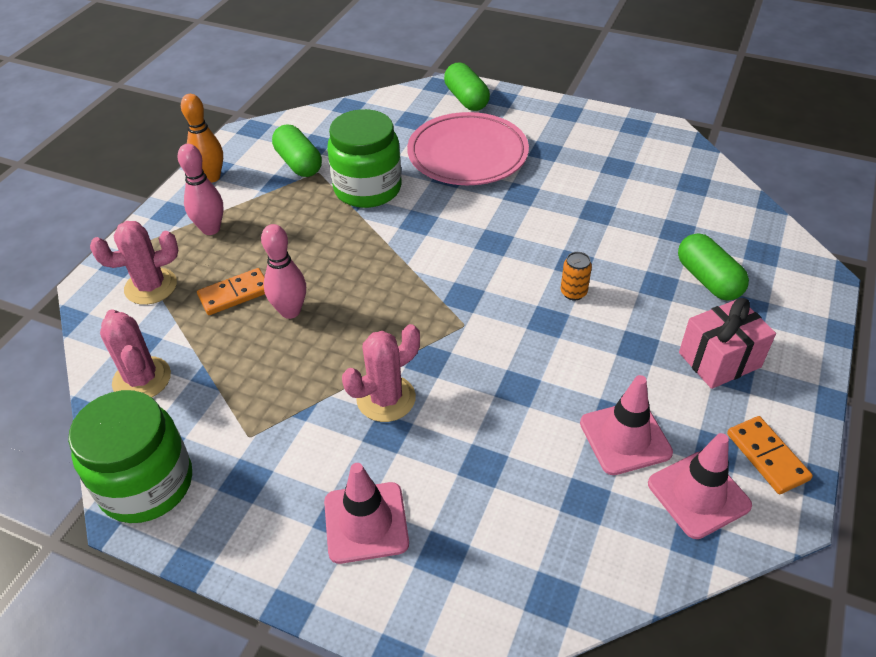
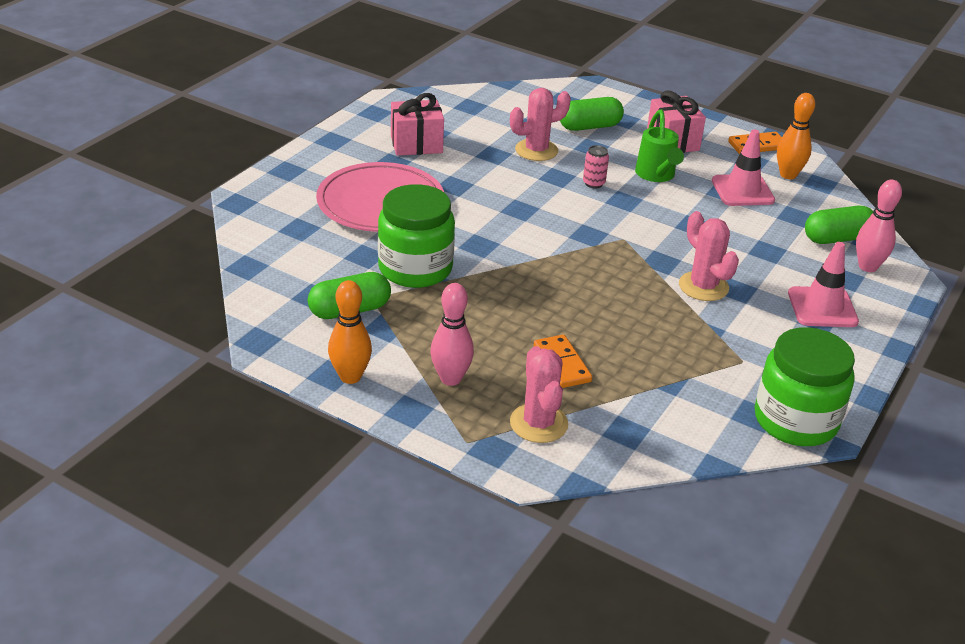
camera: 85 degrees left, 10 degrees down
(142, 379) = (673, 426): pink cactus -> pink cactus (536, 150)
(290, 311) = (592, 330): pink bowling pin -> pink bowling pin (867, 267)
(466, 99) = (277, 190): green capsule -> green capsule (837, 238)
(573, 292) = (593, 183): orange can -> pink can
(587, 159) = (416, 144): none -> pink gift
(621, 347) = (656, 175): none -> green watering can
(698, 494) = (788, 175): pink traffic cone -> orange bowling pin

